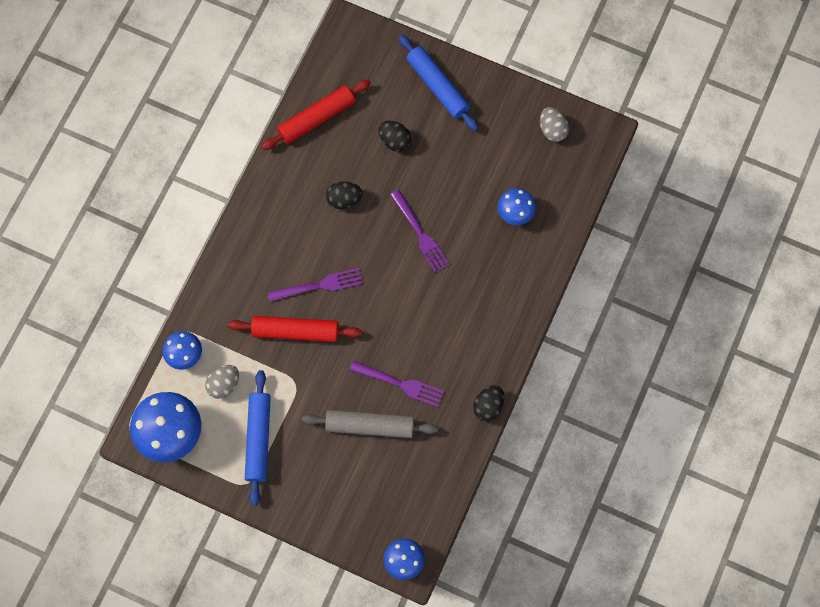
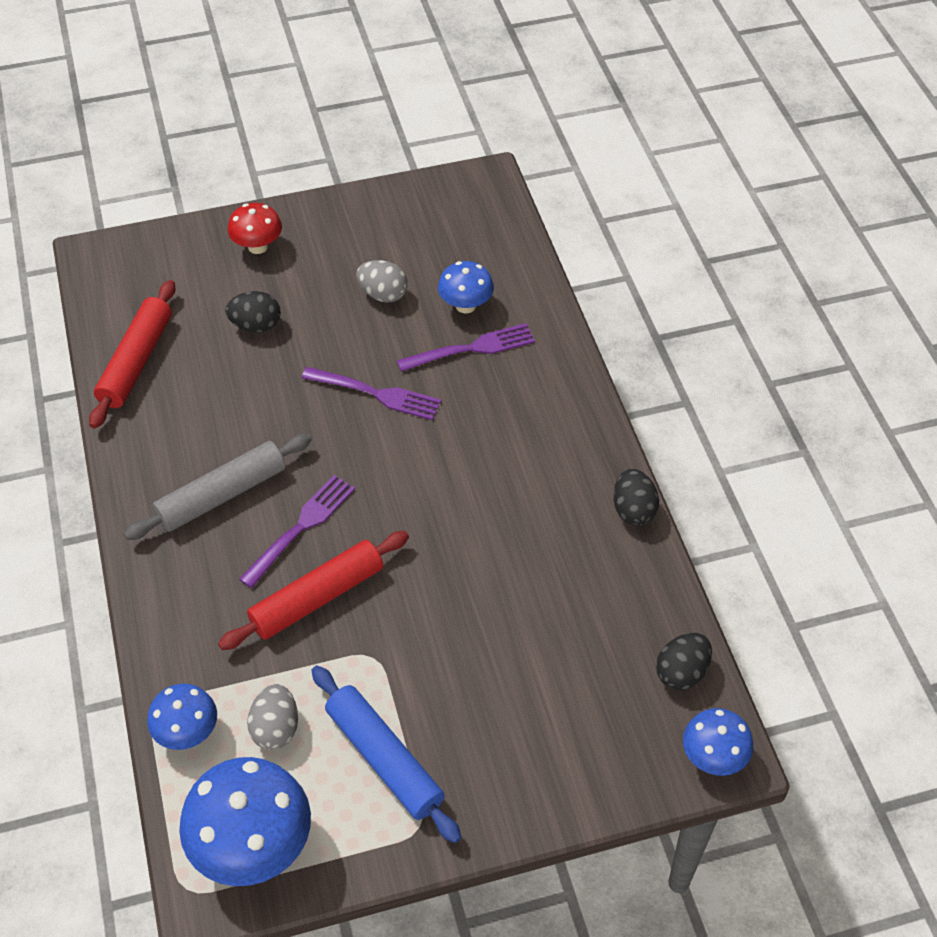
camera: 40 degrees left, 20 degrees down
(344, 199) = (248, 419): black egg -> black egg (681, 672)
(370, 426) = (515, 634): grey rolling pin -> grey rolling pin (222, 495)
(399, 384) = (505, 562): purple fork -> purple fork (470, 349)
(437, 86) = (258, 246): blue rolling pin -> red mushroom
(552, 130) = (428, 209): grey egg -> grey egg (383, 294)

